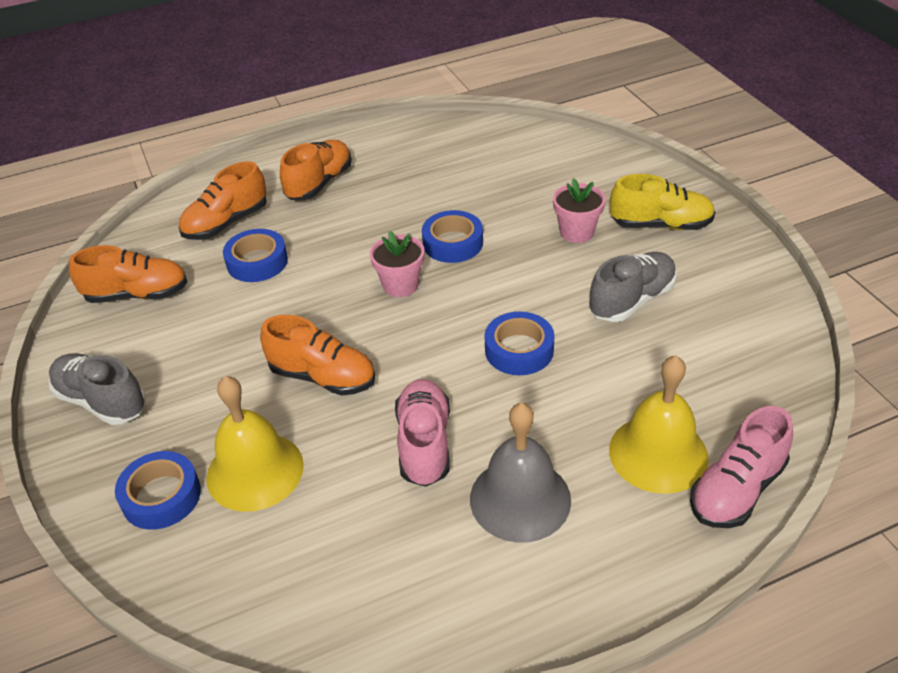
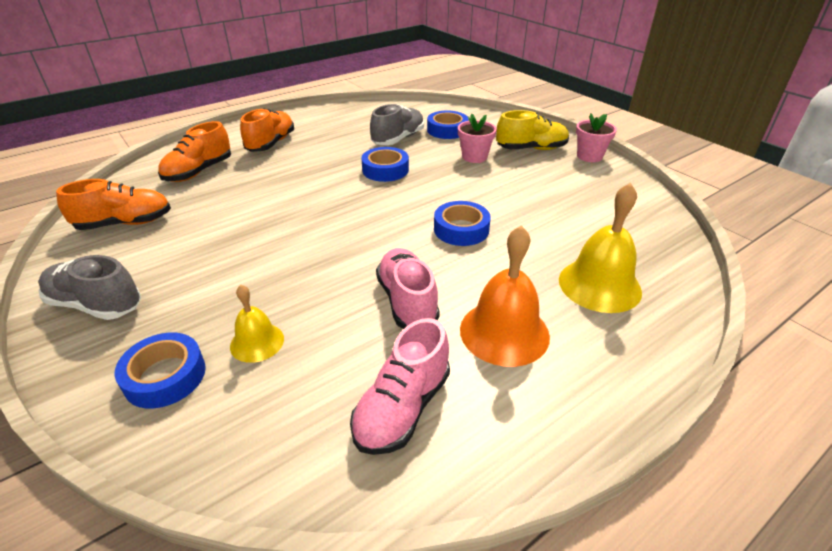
camera: 15 degrees left, 5 degrees down
(255, 471) = (257, 342): yellow bell -> yellow bell, size x0.58
(257, 262) = (229, 193): blue tape -> blue tape (447, 130)
(323, 377) = (304, 264): orange shoe -> none
(400, 285) = (352, 198): pink flower pot -> pink flower pot (589, 156)
(520, 499) = (504, 332): grey bell -> orange bell
(631, 300) = (532, 191): grey shoe -> grey shoe (398, 139)
(736, 490) = (672, 302): pink shoe -> pink shoe (402, 408)

